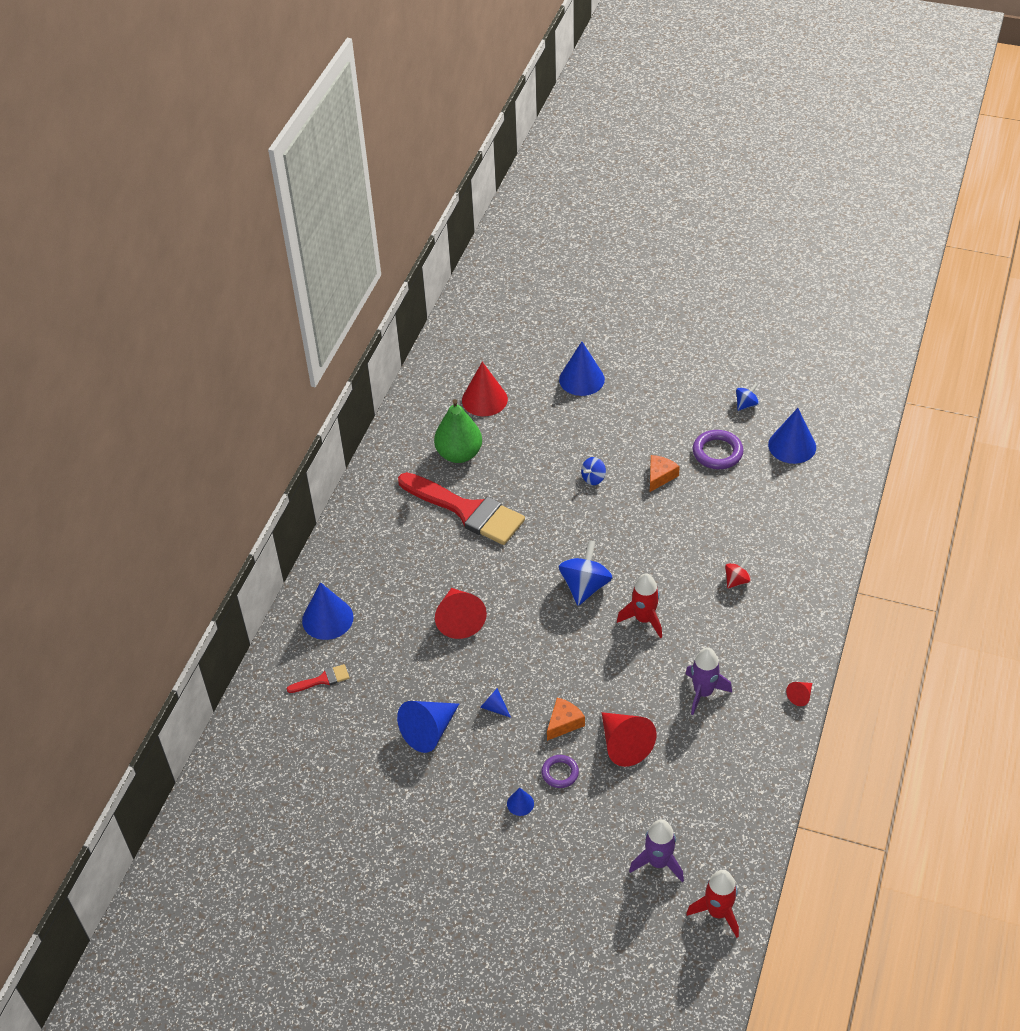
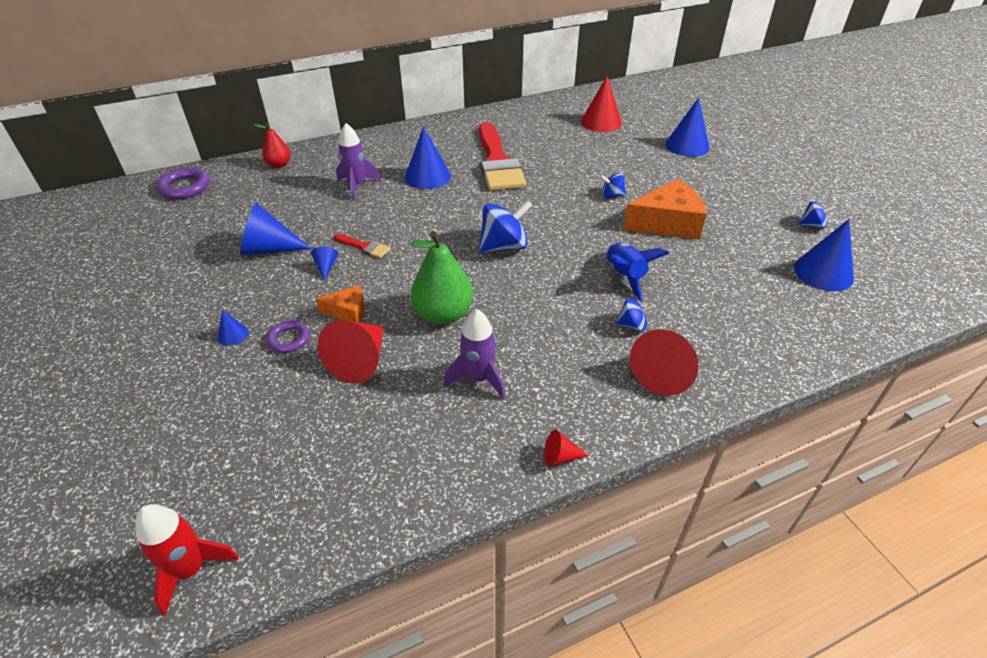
camera: 45 degrees right, 5 degrees down
(293, 659) = (279, 165): none -> red pear
(322, 679) = (272, 183): red brush -> red brush (364, 247)
(327, 619) = (329, 160): blue cone -> blue cone (427, 176)
(459, 454) = (540, 136): green pear -> green pear (443, 314)
(459, 619) = (394, 208): red cone -> red cone (664, 373)
(644, 619) = (514, 295): red rocket -> none
(658, 862) = (230, 471): purple rocket -> purple rocket (357, 186)
(660, 476) = (667, 223): orange cheese -> orange cheese, size x1.90
(689, 547) = (624, 276): none -> blue rocket
(717, 452) = (740, 237): purple ring -> purple ring (185, 187)
(736, 581) = (632, 325): red spinning top -> blue spinning top

